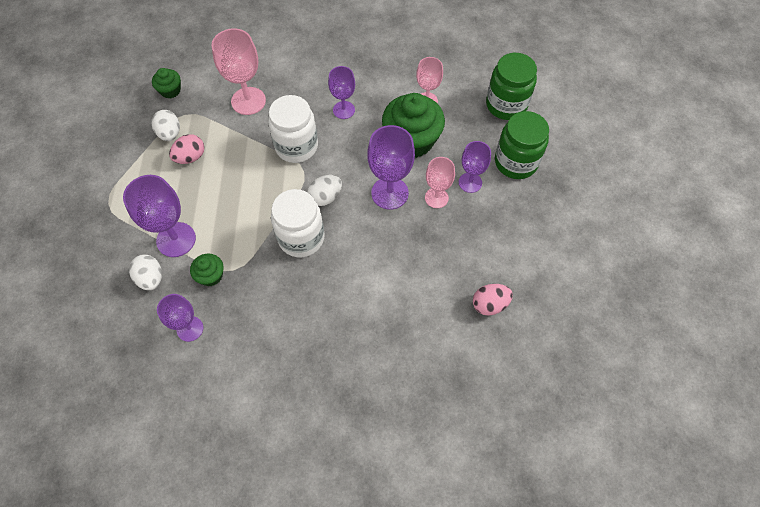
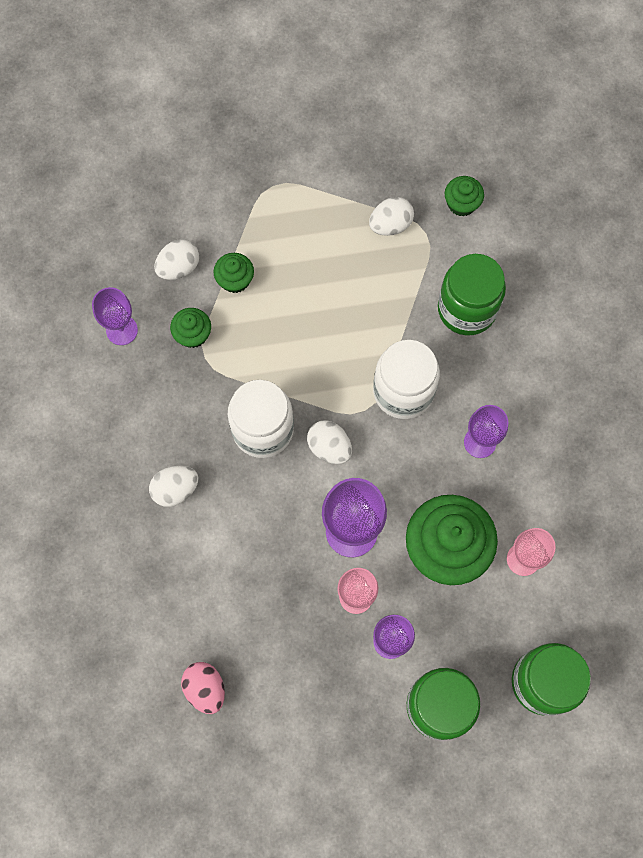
camera: 80 degrees right, 10 degrees up
(176, 239) = (235, 280): purple goblet -> green cupcake
(190, 157) = (358, 261): pink egg -> none
(248, 101) = (467, 309): pink goblet -> green jar
(333, 305) = (175, 489): none -> white egg

